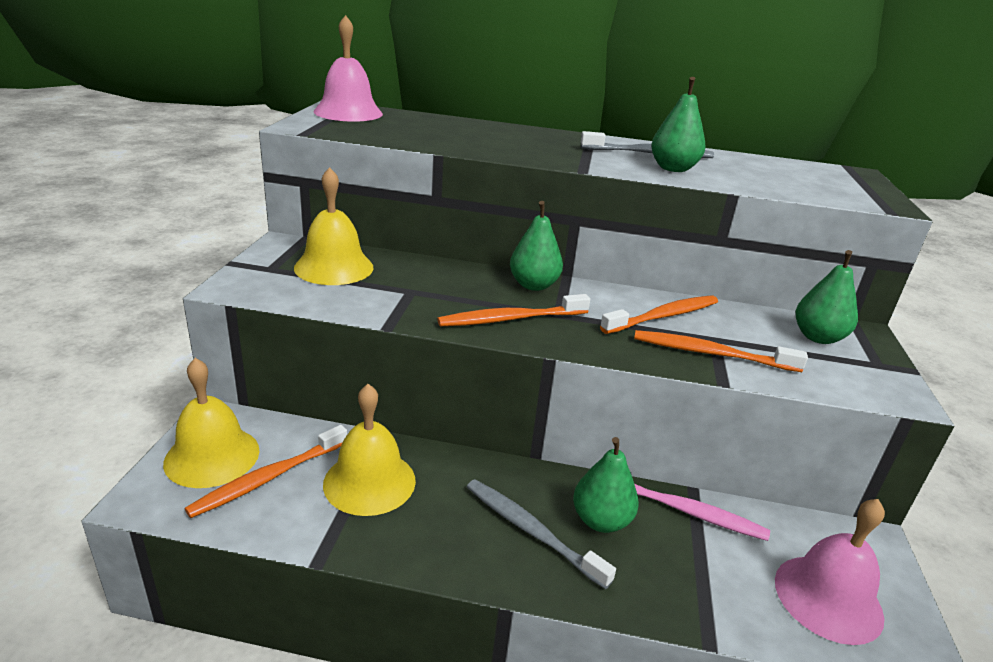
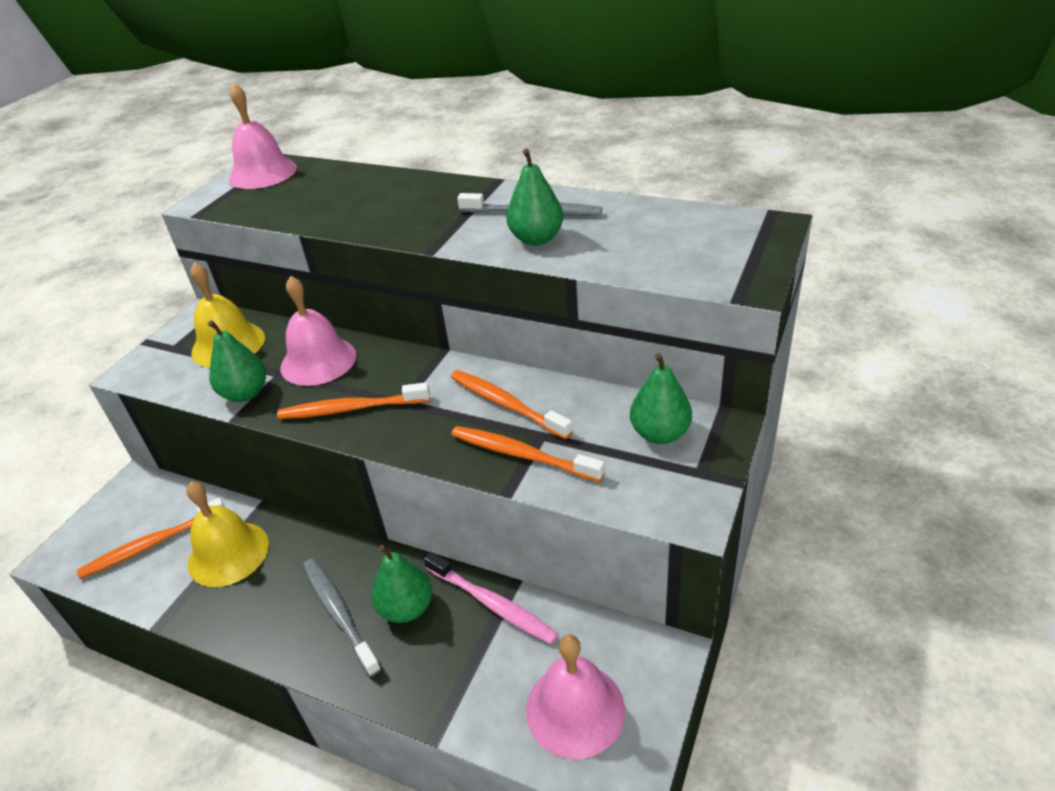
camera: 20 degrees right, 10 degrees up
(212, 456) = (118, 520): yellow bell -> none
(445, 282) = (318, 361): none -> pink bell
(533, 285) = (401, 363): green pear -> green pear (245, 393)
(663, 316) = (507, 404): orange toothbrush -> orange toothbrush turned 120 degrees counterclockwise

